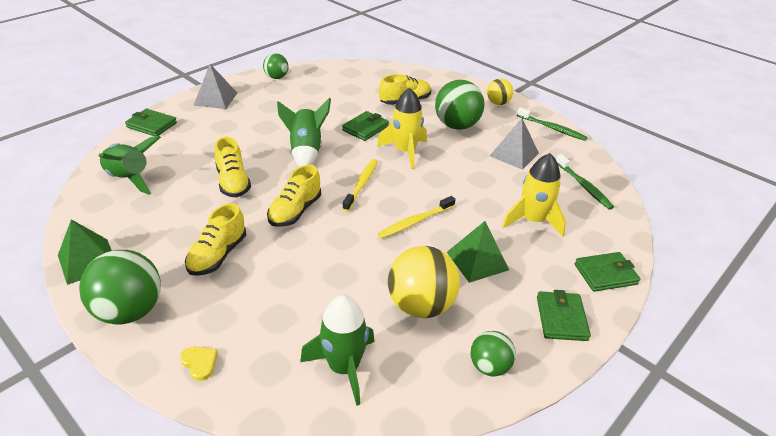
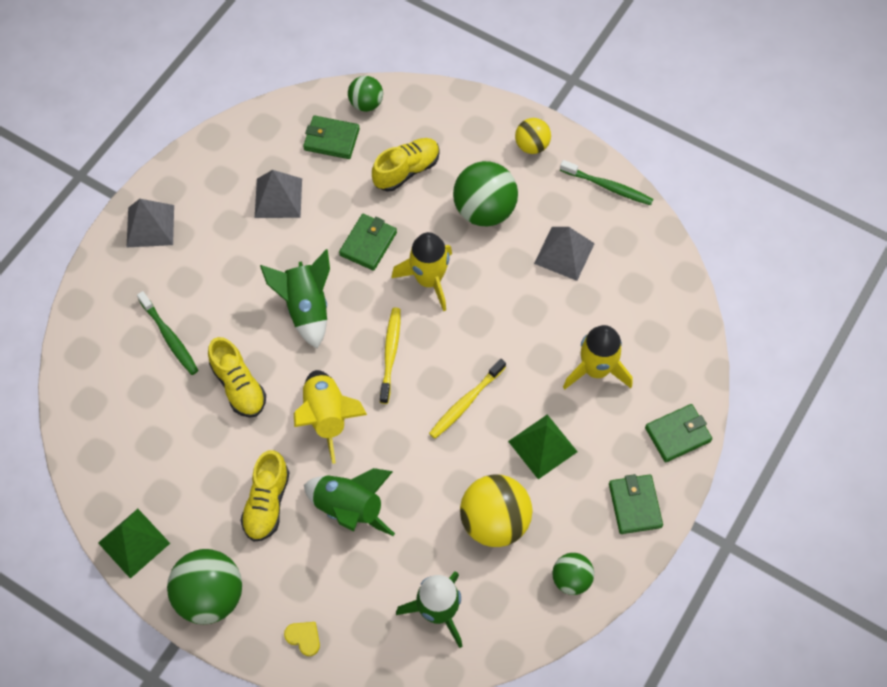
camera: 10 degrees left, 25 degrees up
(130, 179) = (114, 408): green rocket -> green rocket (349, 508)
(151, 125) = (91, 302): green wallet -> green wallet (331, 139)
(276, 77) = (214, 155): green ball -> green ball (366, 103)
(295, 211) = (327, 417): yellow shoe -> yellow rocket
(310, 100) = (278, 198): none -> grey pyramid
(584, 186) = (651, 295): green toothbrush -> green toothbrush (169, 337)

